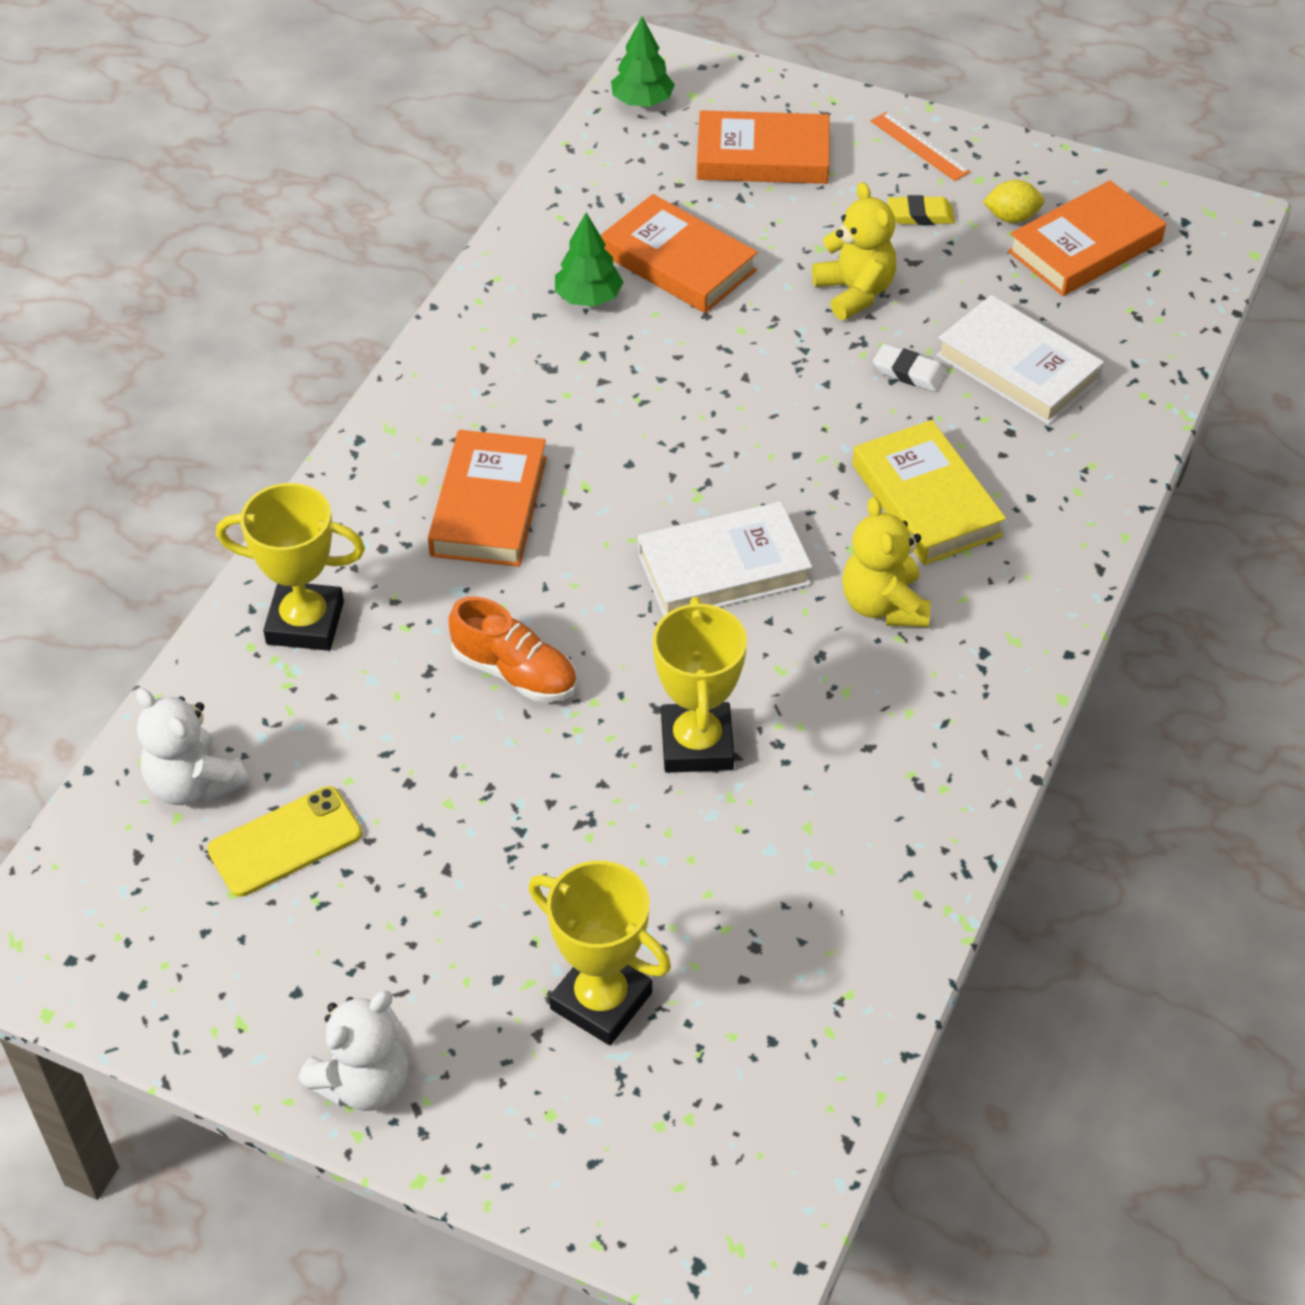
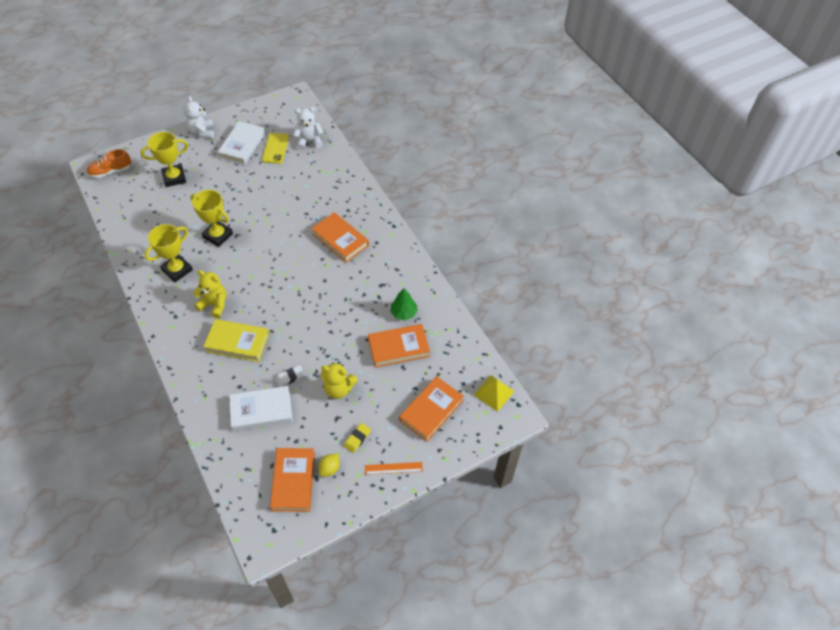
camera: 125 degrees right, 5 degrees up
(305, 623) = (337, 183): yellow trophy -> yellow trophy (177, 270)
(515, 672) = (278, 213): orange shoe -> orange shoe (111, 171)
(642, 101) = (494, 393): green tree -> yellow pyramid
(723, 569) = (265, 277): white book -> white book (242, 146)

